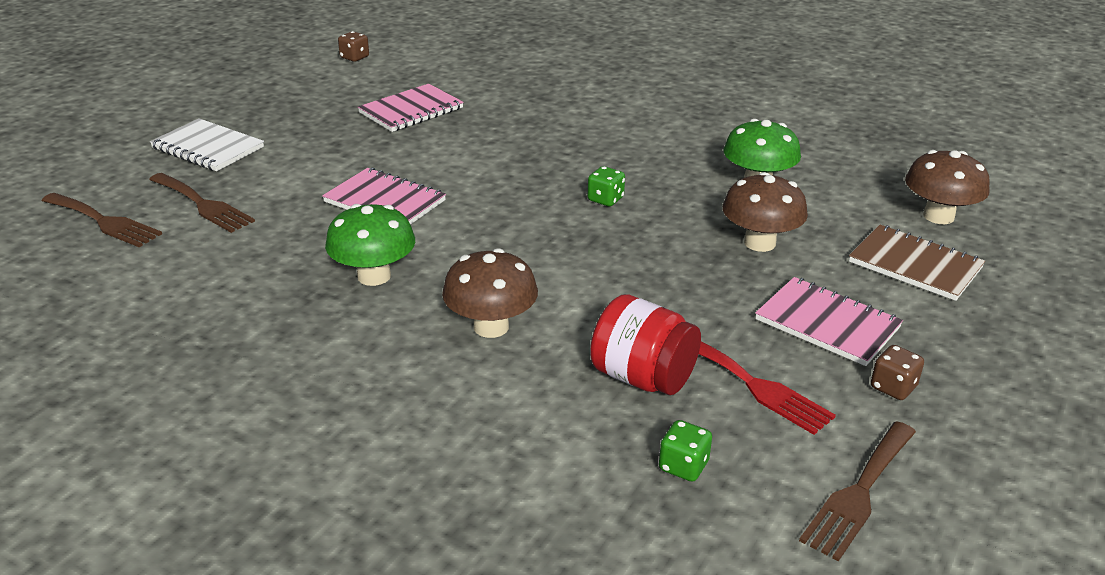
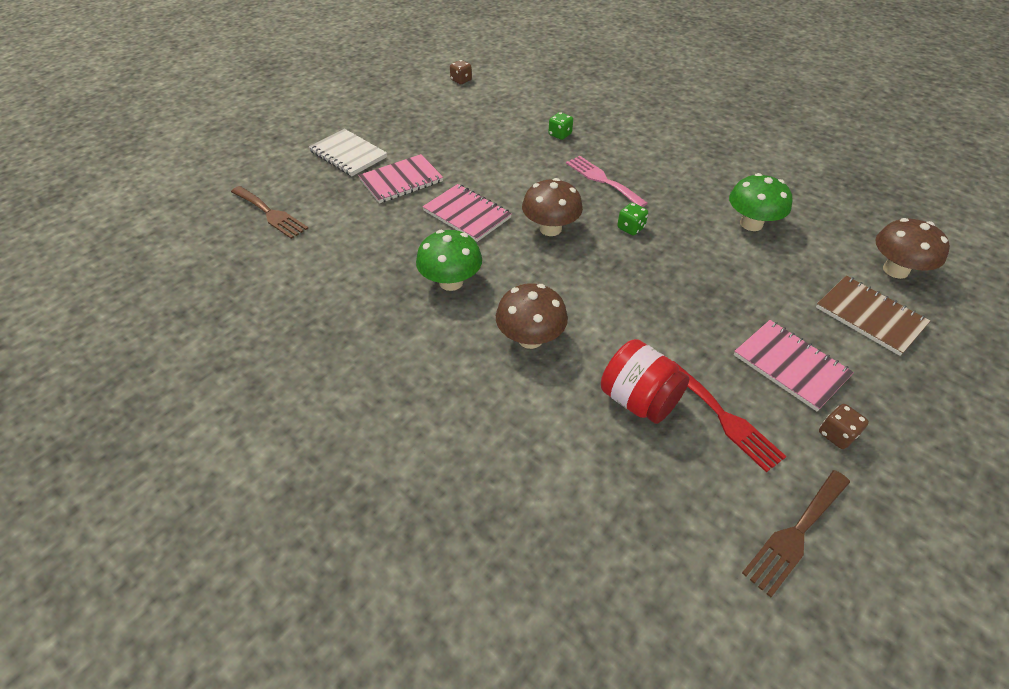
camera: 10 degrees right, 15 degrees up
(203, 205) = (339, 205): brown fork -> none
(411, 110) = (496, 132): pink notebook -> pink notebook (401, 180)
(561, 152) = (602, 180): none -> pink fork
(683, 466) = (659, 488): green dice -> green dice (560, 135)
(759, 243) = (746, 281): brown mushroom -> brown mushroom (550, 229)

